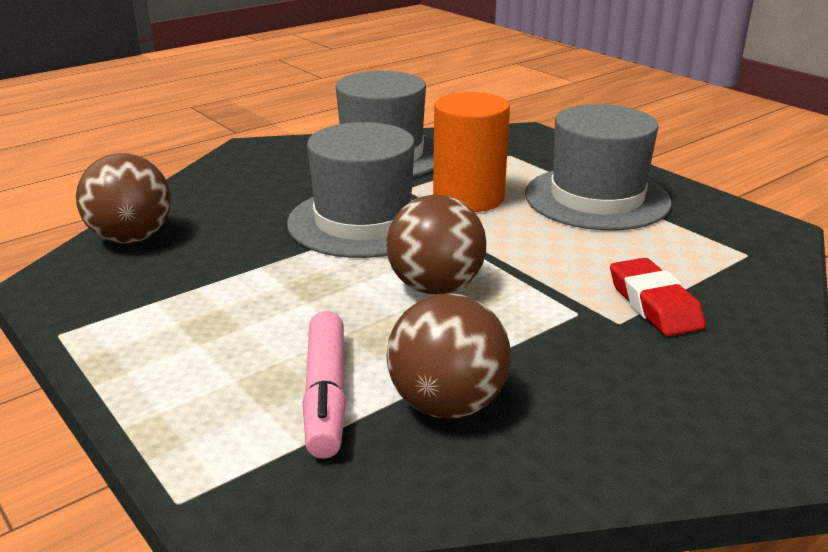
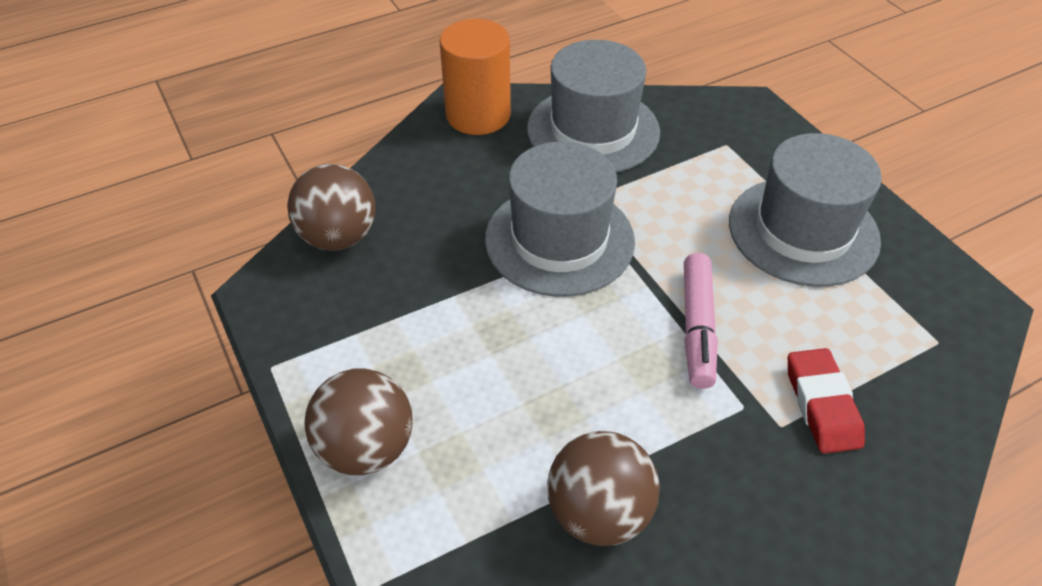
camera: 10 degrees right, 20 degrees up
(326, 394) = (494, 483): pink marker -> pink marker (697, 327)
(435, 287) = (614, 350): brown ball -> brown ball (366, 448)
(468, 198) = (670, 213): orange cylinder -> orange cylinder (478, 115)

